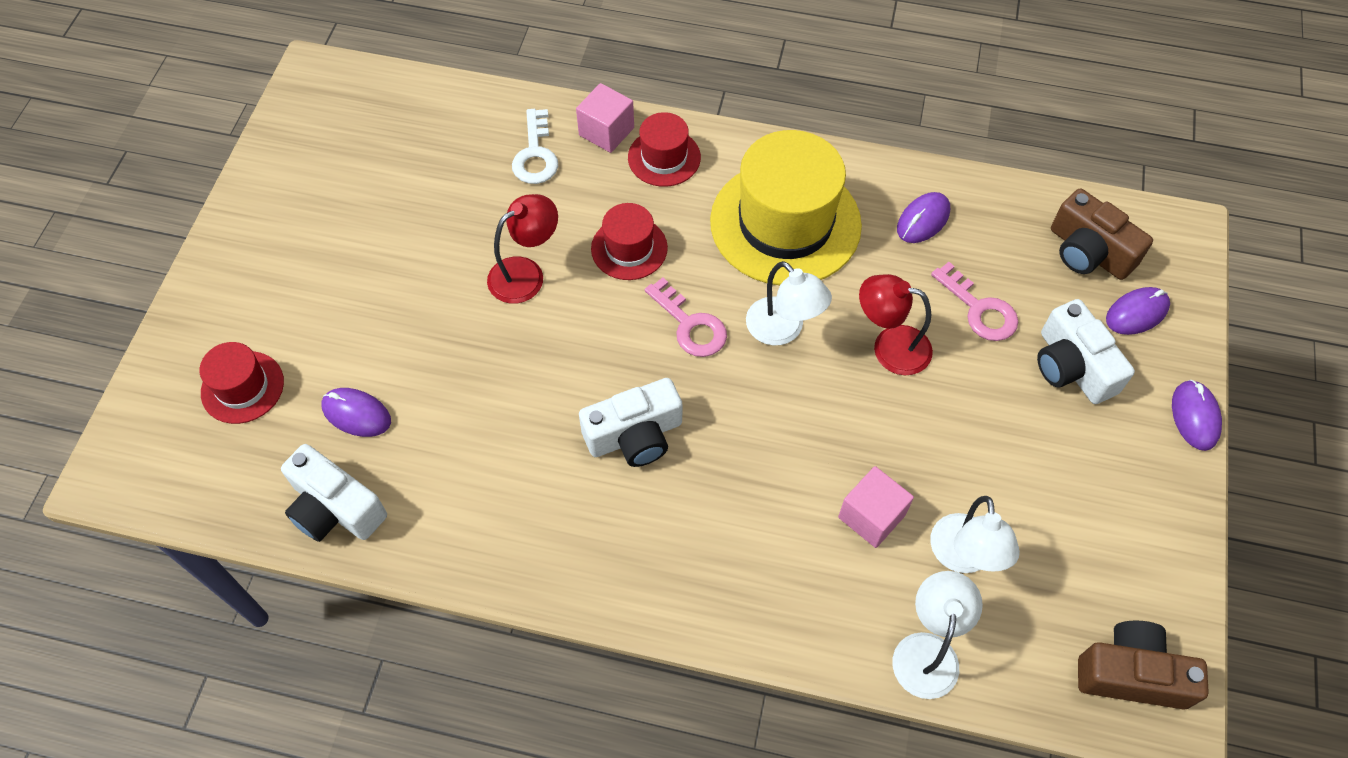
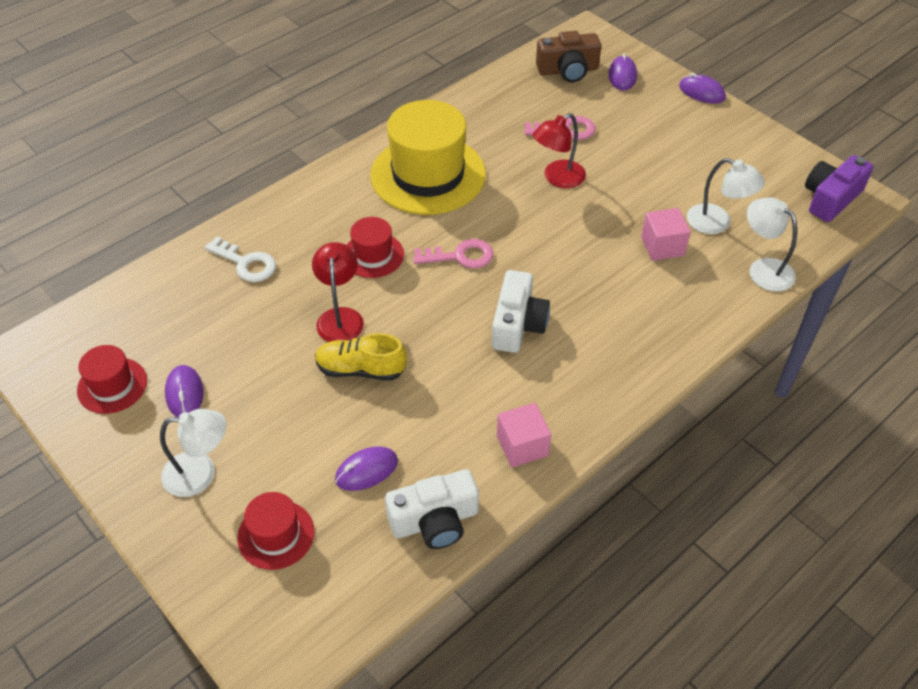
camera: 55 degrees left, 10 degrees down
(473, 332) = (361, 369): none -> yellow shoe
(606, 131) = (267, 218): pink cube -> pink cube (522, 446)
(664, 157) = (319, 202): red hat -> red hat (112, 385)
(783, 330) = (504, 216): white lamp -> white lamp (200, 473)
(923, 220) = (484, 118): purple mouse -> purple mouse (184, 393)
(1072, 366) = (634, 116): white camera -> none
(1131, 674) = (830, 198): brown camera -> purple camera

